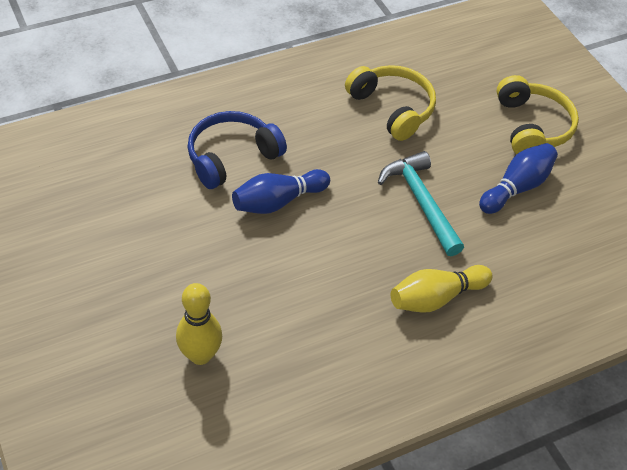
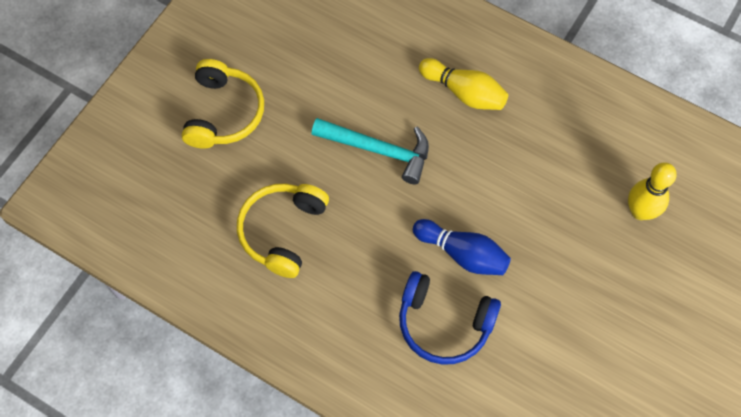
camera: 120 degrees left, 15 degrees up
(421, 202) = (378, 150): turquoise hammer -> turquoise hammer turned 105 degrees counterclockwise
(517, 187) = (308, 92): blue bowling pin -> none
(532, 126) = (223, 113): yellow headphones -> yellow headphones turned 135 degrees clockwise

